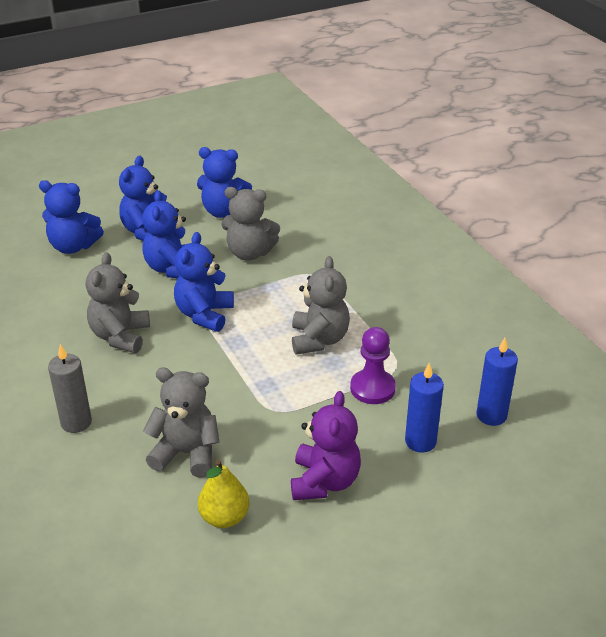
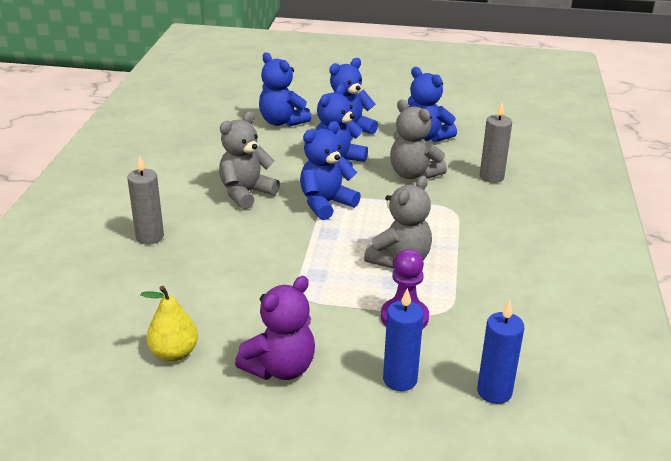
camera: 35 degrees right, 5 degrees down
(186, 453) = (199, 294): grey teddy bear -> none
(315, 229) = (491, 177): none -> grey candle

